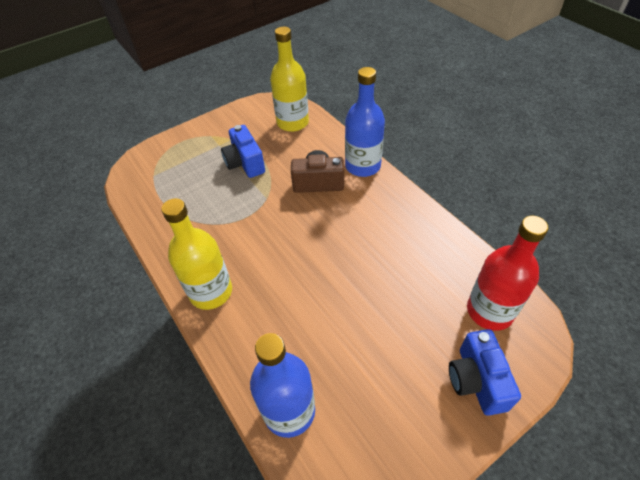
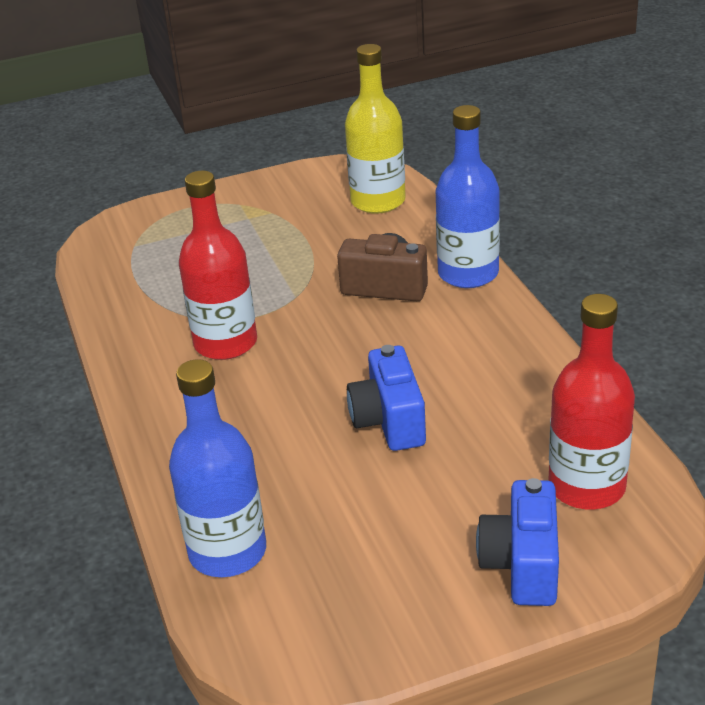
camera: 15 degrees right, 15 degrees down
(211, 292) = (168, 400): yellow bottle -> none
(234, 240) = (225, 343): none -> red bottle
(245, 163) = (279, 247): blue camera -> blue camera (389, 421)

